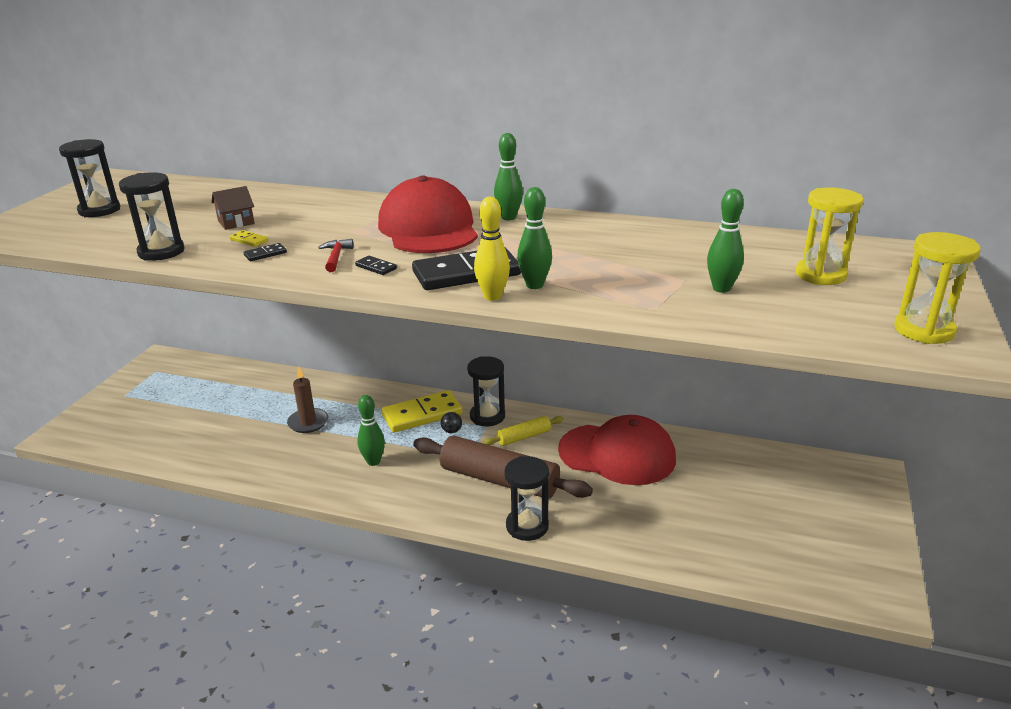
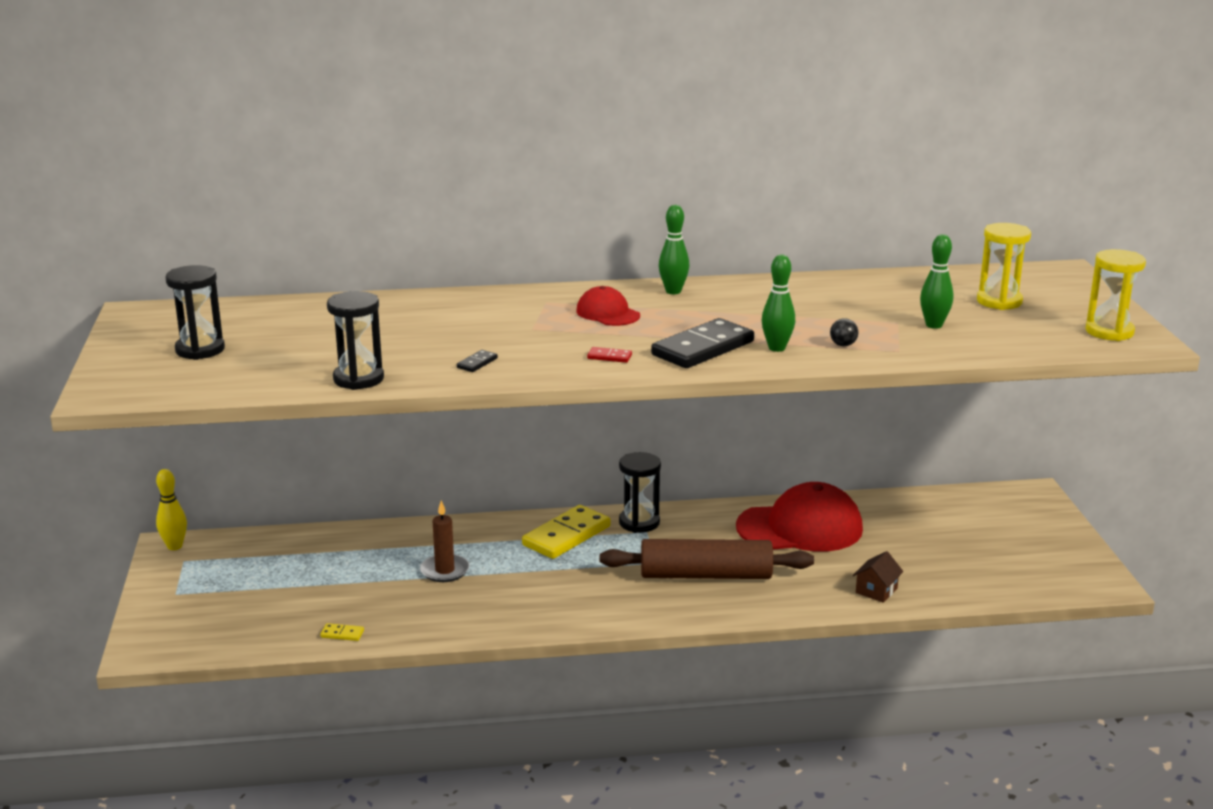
camera: 25 degrees left, 5 degrees down
(236, 222) = (390, 338): brown house -> brown house (876, 591)
(249, 240) = (437, 353): yellow domino -> yellow domino (342, 634)
(336, 257) = (555, 354): red hammer -> none
(373, 461) = (559, 589): green bowling pin -> none
(376, 267) = (609, 357): black domino -> red domino
(428, 228) = (608, 313): red cap -> red cap, size x0.51
(452, 431) = (614, 544): black ball -> black ball (843, 345)
(492, 296) = (752, 363): yellow bowling pin -> yellow bowling pin (174, 546)
(524, 437) = (695, 533): yellow rolling pin -> none
(527, 526) = (768, 606): black hourglass -> none

